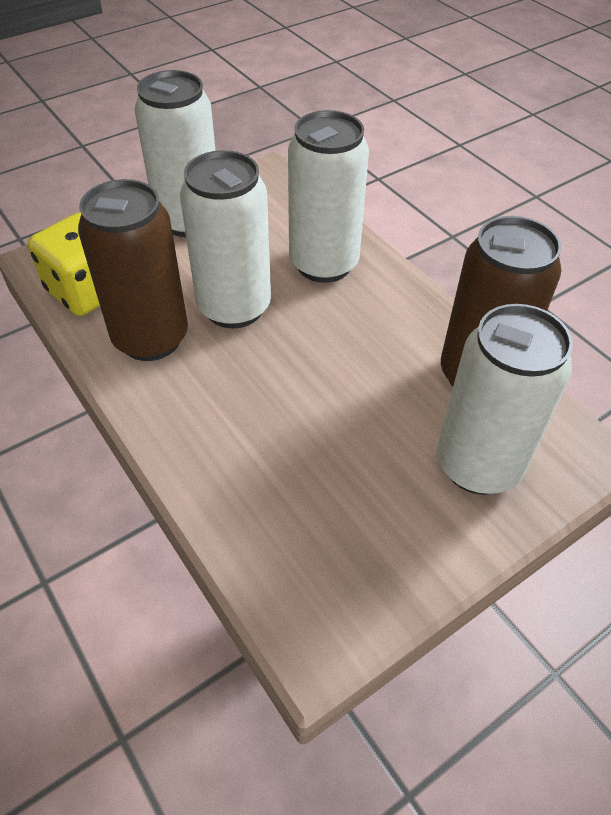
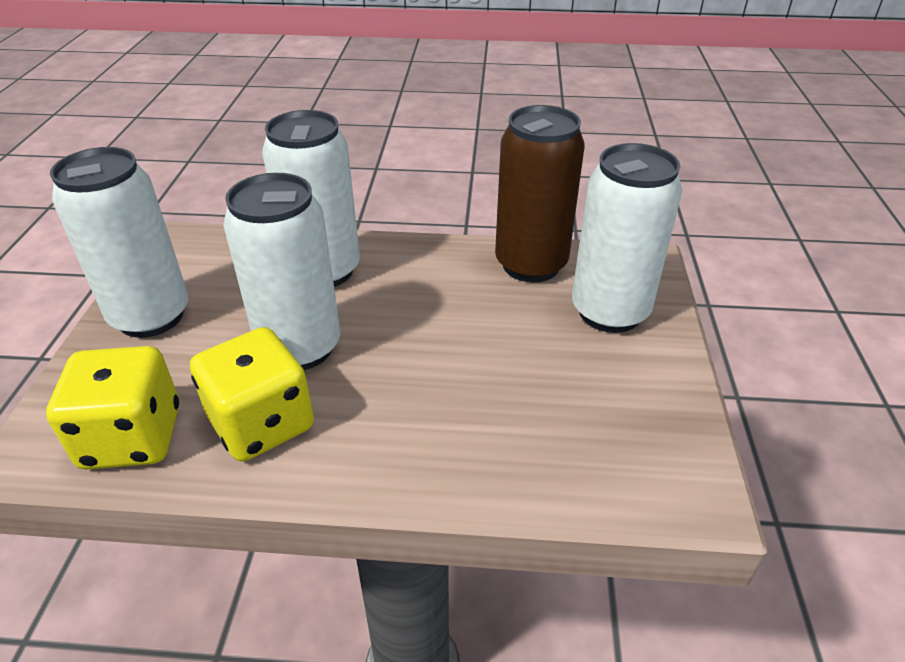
camera: 50 degrees left, 10 degrees down
(151, 338) = (262, 423): brown can -> yellow dice

